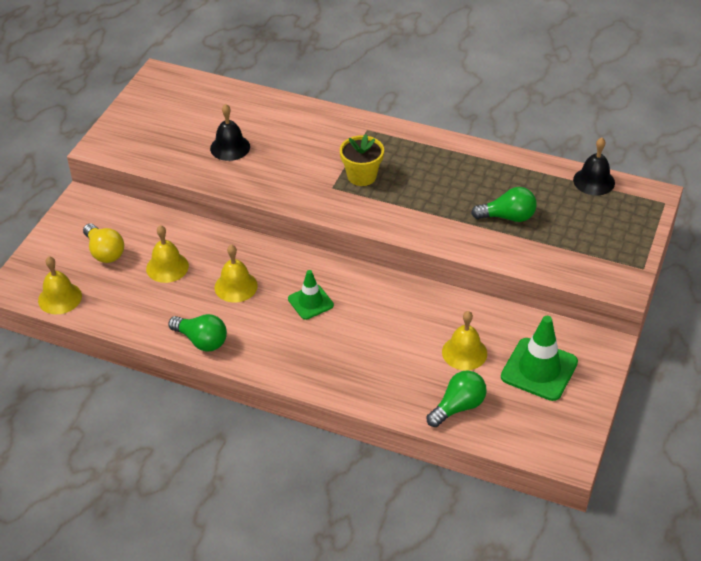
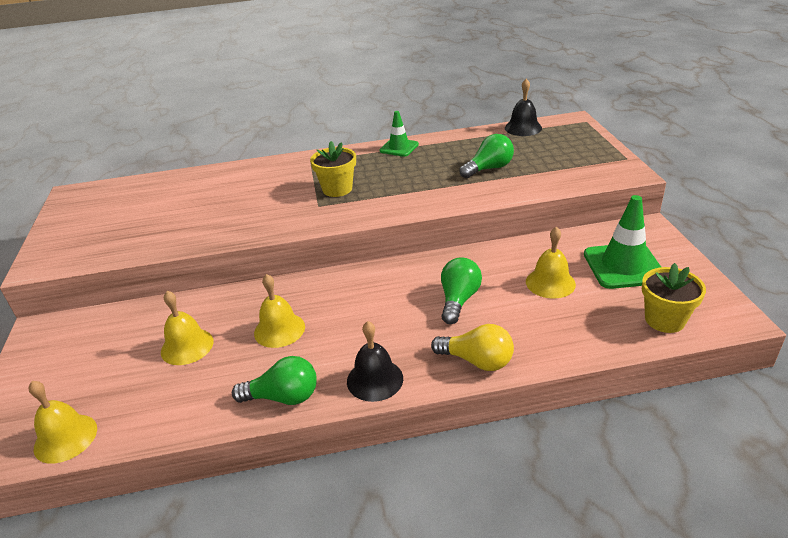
camera: 30 degrees left, 10 degrees down
(104, 252) = (99, 365): yellow light bulb -> yellow light bulb (477, 361)
(230, 147) = (189, 215): black bell -> black bell (375, 379)
(310, 302) = (369, 308): green traffic cone -> green traffic cone (399, 147)
(458, 407) = (598, 327): green light bulb -> green light bulb (458, 300)
(513, 429) = (664, 320): none -> yellow flower pot

